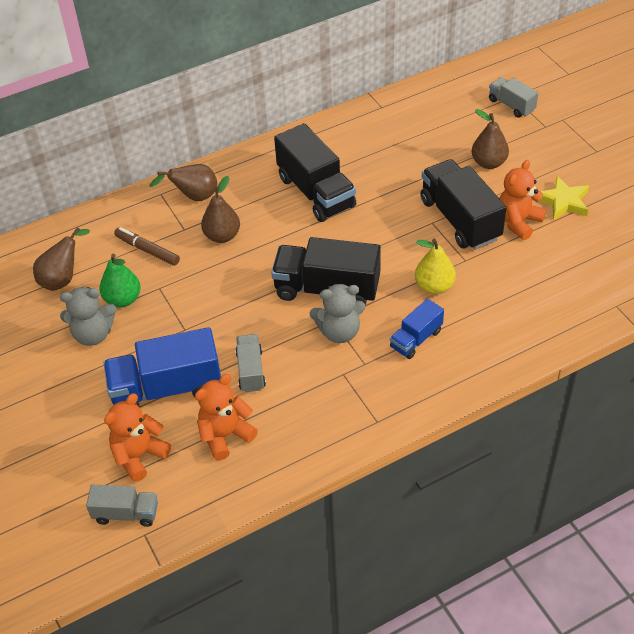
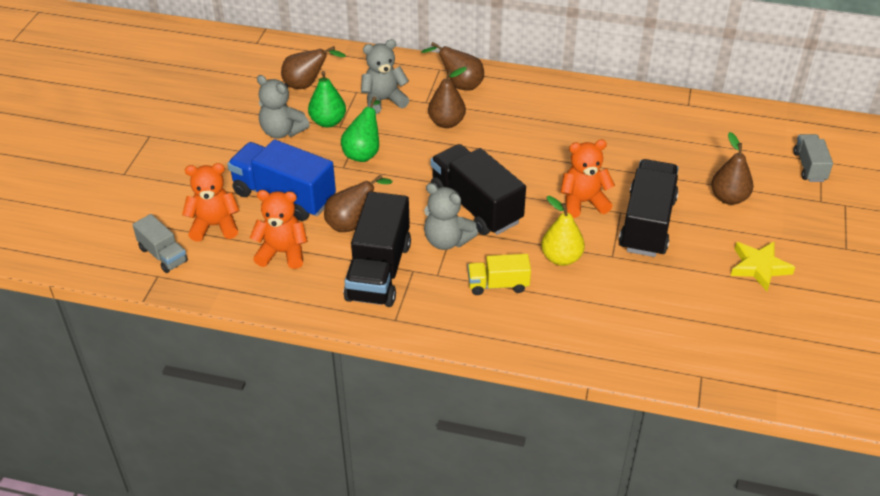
camera: 40 degrees right, 5 degrees down
(147, 250) = (383, 100): brown marker -> grey teddy bear
(186, 305) = (363, 152): none -> green pear
(251, 371) = (352, 223): grey truck -> brown pear
(316, 192) = (554, 135): black truck -> black truck (379, 271)
(416, 339) = (498, 285): blue truck -> yellow truck
(518, 222) = (696, 257): orange teddy bear -> orange teddy bear (583, 202)

